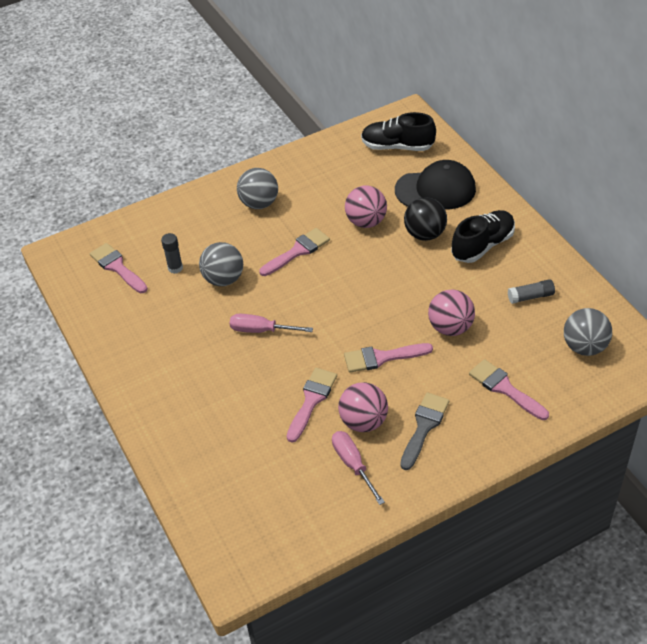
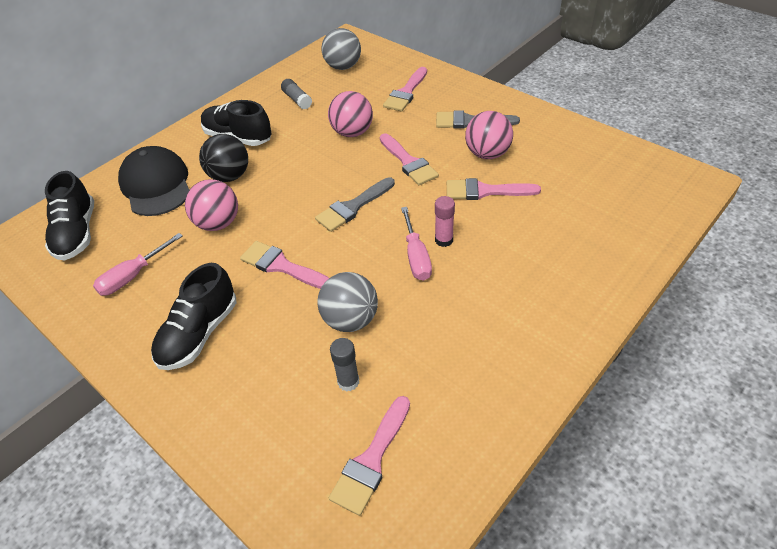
camera: 110 degrees left, 0 degrees up
(259, 203) = (199, 333): grey ball -> black shoe
(268, 352) = (444, 240): none -> pink glue stick
(341, 305) = (353, 207): none -> grey brush
(352, 464) = (535, 148): pink screwdriver -> pink screwdriver (132, 276)

